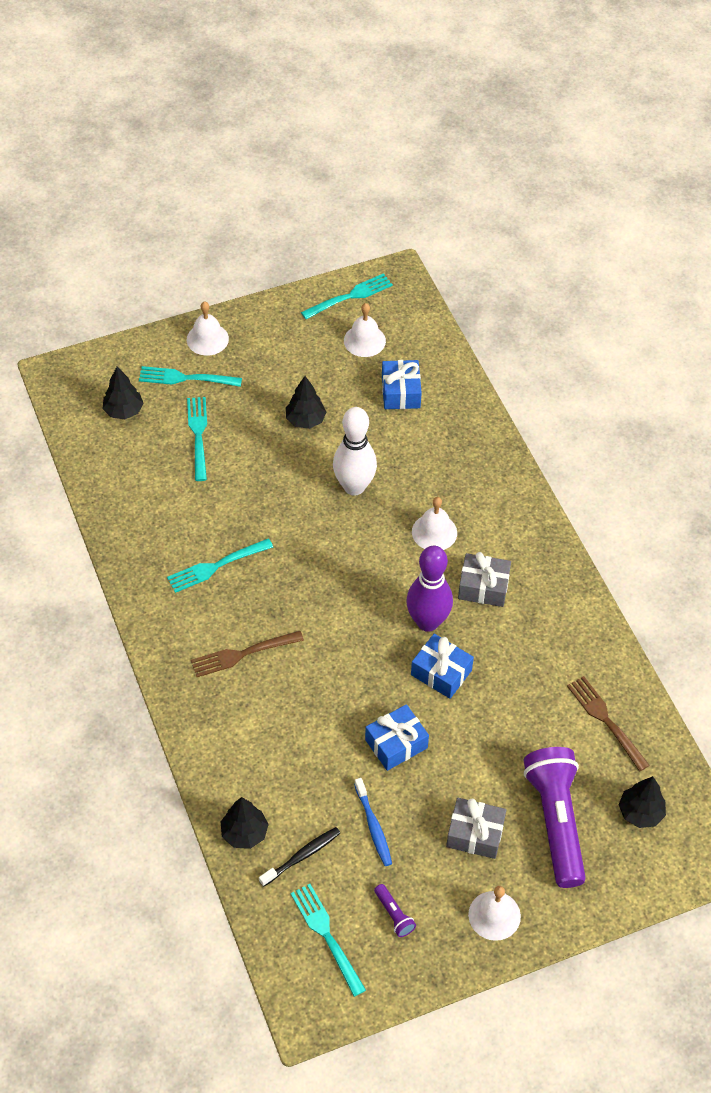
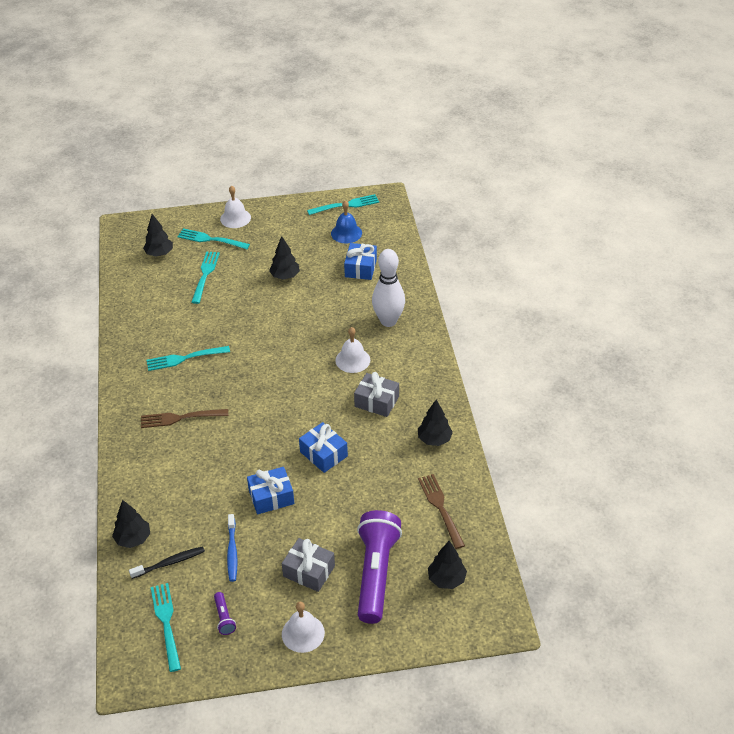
camera: 15 degrees right, 10 degrees down
(354, 487) = (304, 322): white bowling pin -> white bowling pin (388, 321)
(364, 340) = (346, 233): white bell -> blue bell
(427, 622) = (326, 418): purple bowling pin -> none
(570, 628) = (434, 439): none -> black tree

